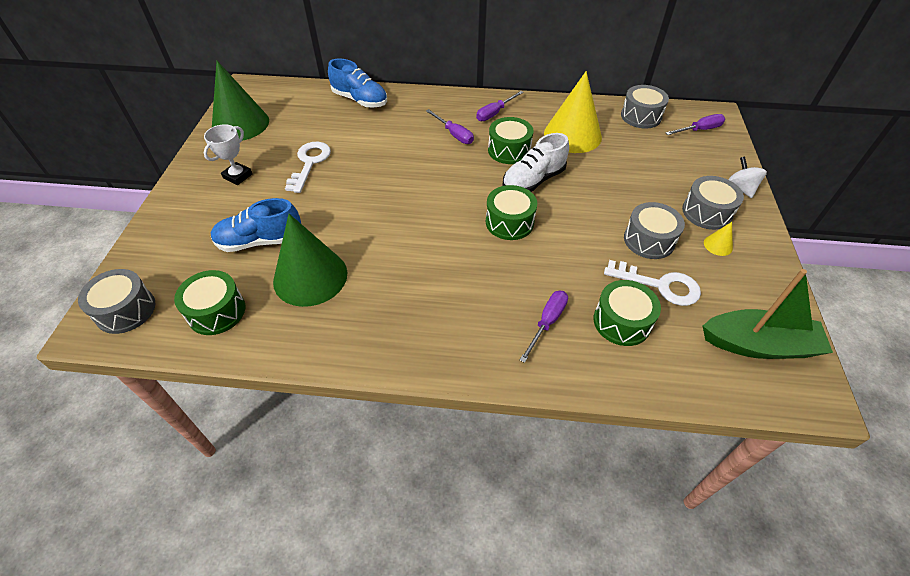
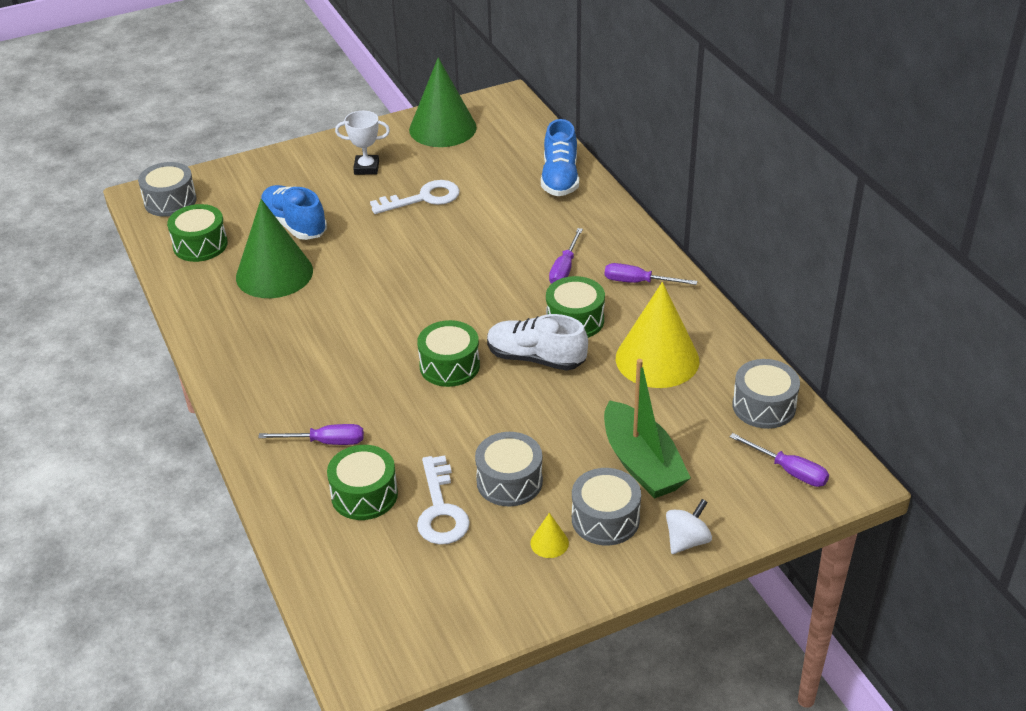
camera: 60 degrees right, 10 degrees down
(758, 345) = (406, 611): green boat -> green boat (641, 464)

